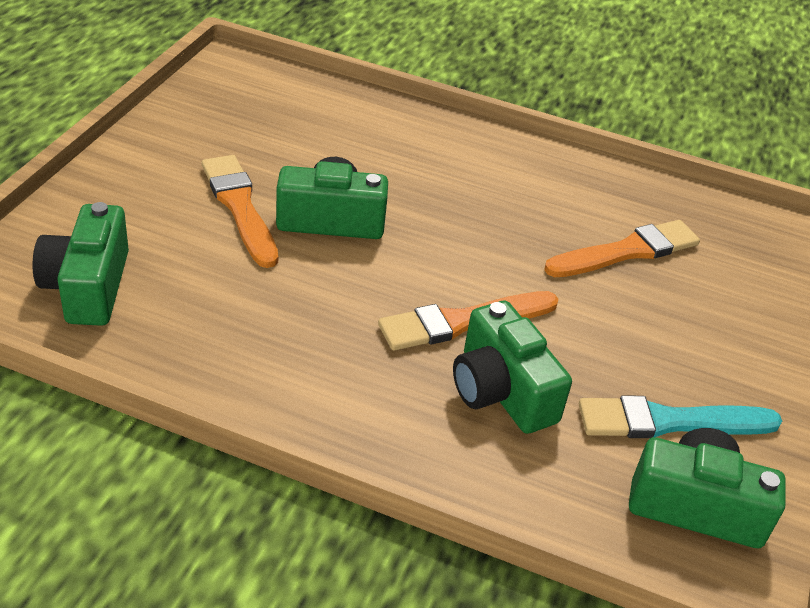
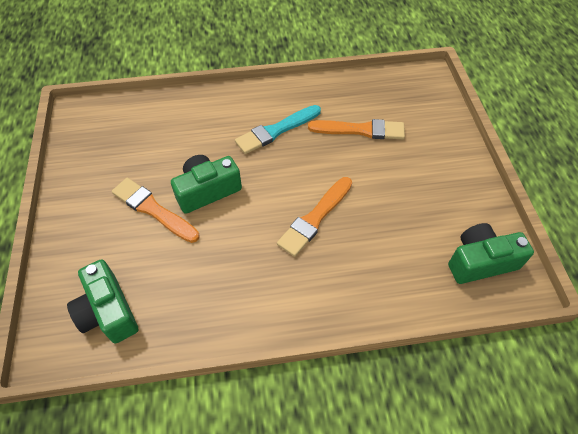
camera: 25 degrees left, 15 degrees up
(501, 391) = (359, 249): green camera -> none
(627, 251) = (360, 130): orange brush -> orange brush turned 60 degrees clockwise
(669, 421) = (441, 221): turquoise brush -> turquoise brush (276, 131)

